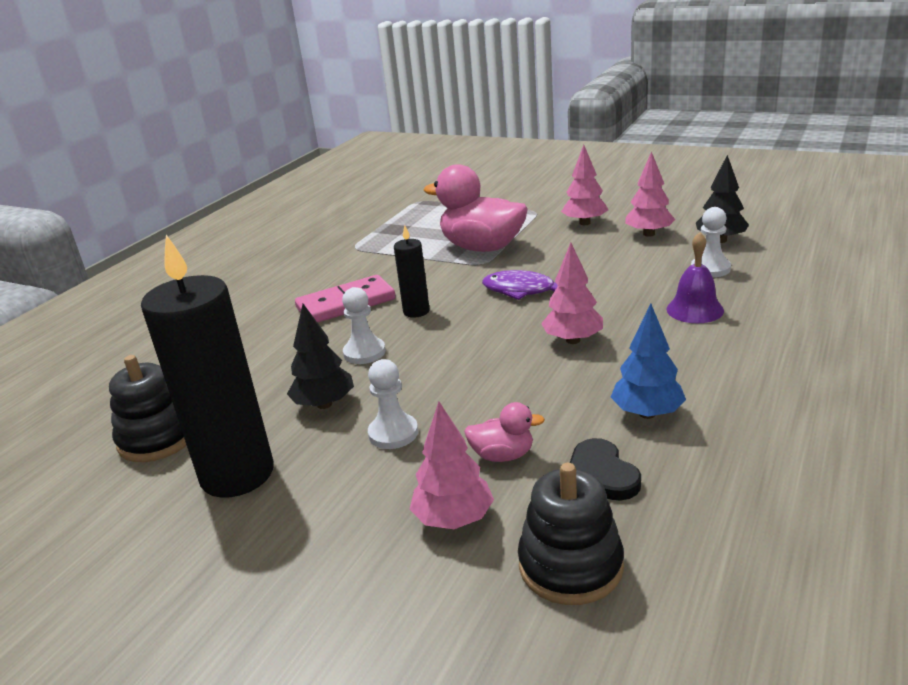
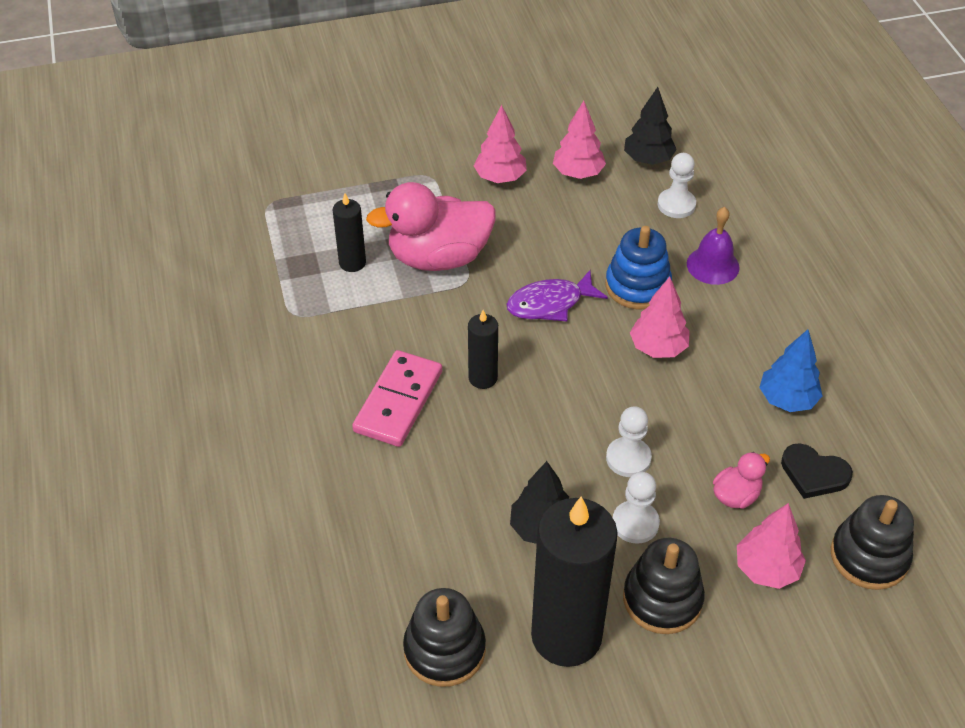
camera: 45 degrees left, 20 degrees up
(337, 491) = (662, 599): none -> black stacking toy
(364, 352) = (500, 453): white pawn -> white pawn (628, 458)
(424, 236) = (352, 263): none -> black candle
(608, 302) = (637, 286): none -> blue stacking toy

